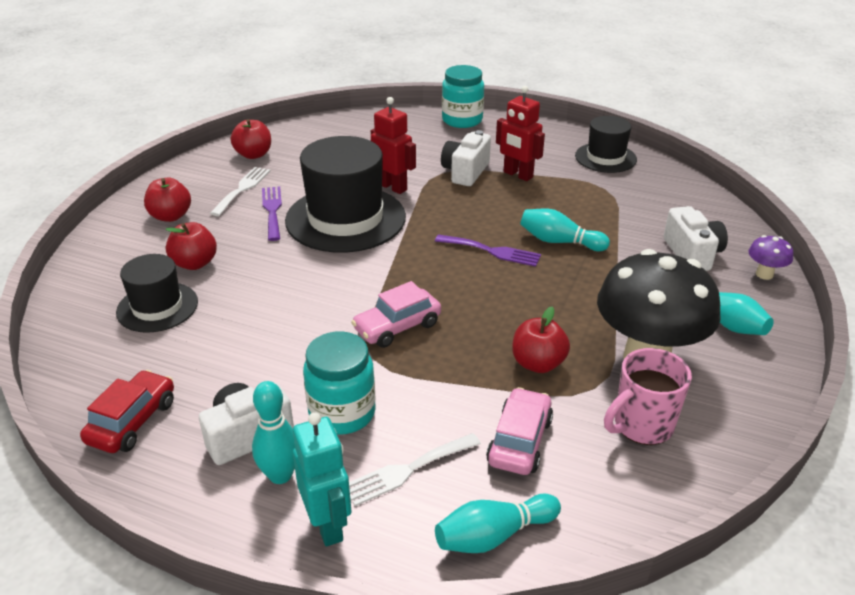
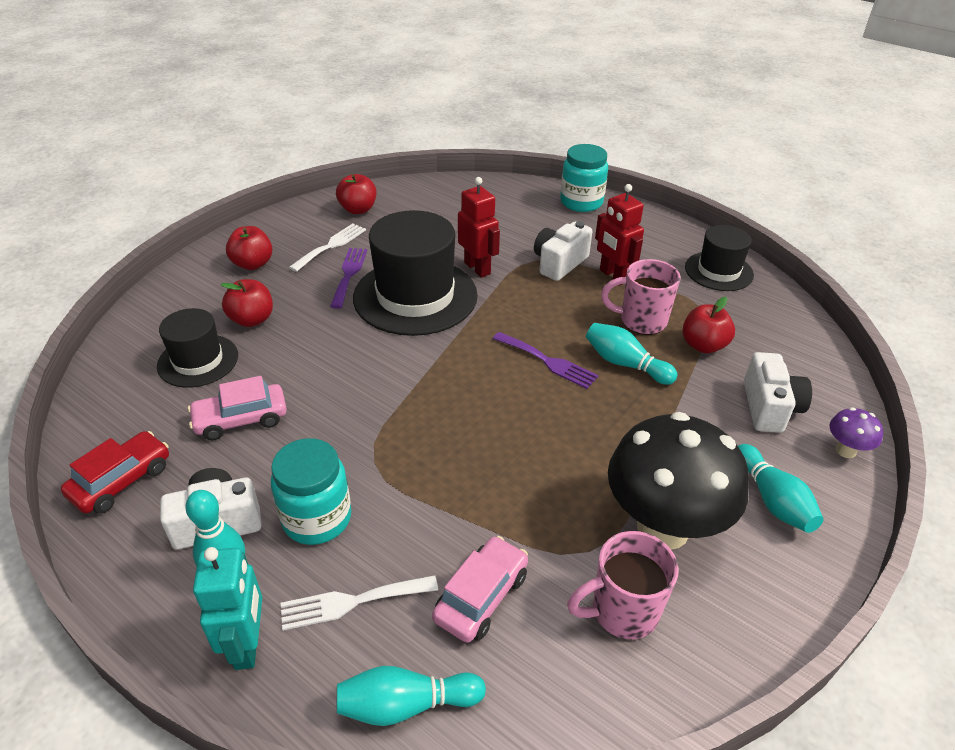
camera: 15 degrees right, 5 degrees up
(397, 327) = (413, 431): pink car -> pink car (241, 419)
(538, 363) = (540, 507): red apple -> red apple (703, 345)
(558, 206) = (641, 321): none -> pink mug

